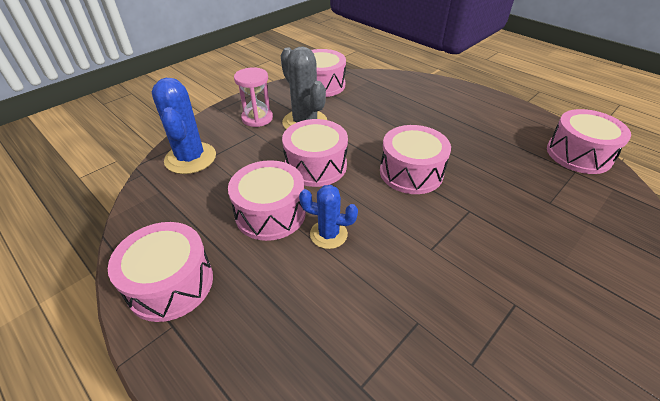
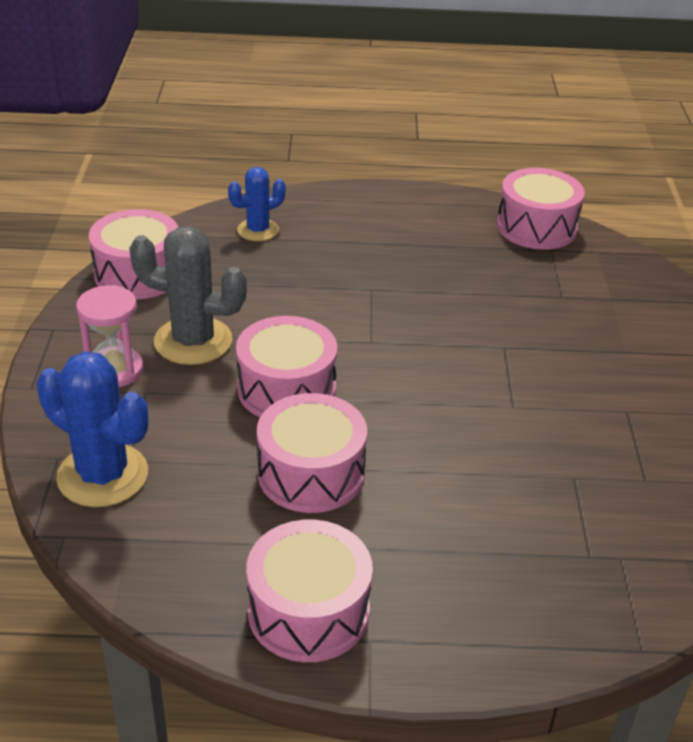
camera: 45 degrees left, 5 degrees down
(328, 234) = (403, 454): blue cactus -> blue cactus (258, 230)
(411, 172) = (402, 337): pink drum -> none

